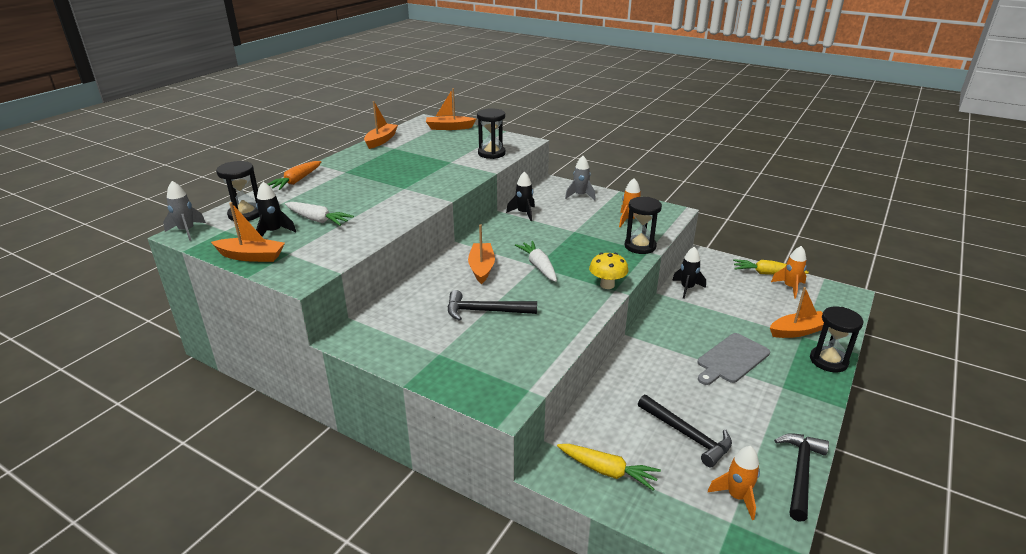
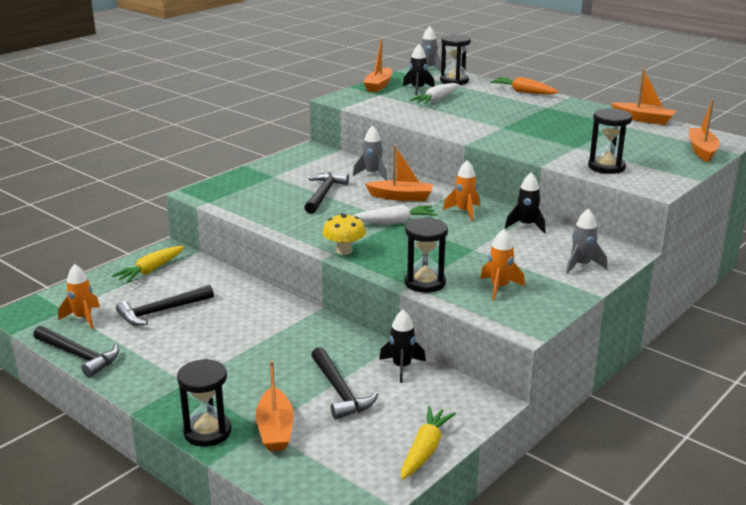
camera: 100 degrees right, 5 degrees down
(425, 288) = (372, 174): none -> grey rocket
(731, 359) = (247, 362): grey cutting board -> none
(735, 310) = (340, 391): none -> black hammer
(790, 287) = (380, 460): orange rocket -> orange rocket (464, 212)

